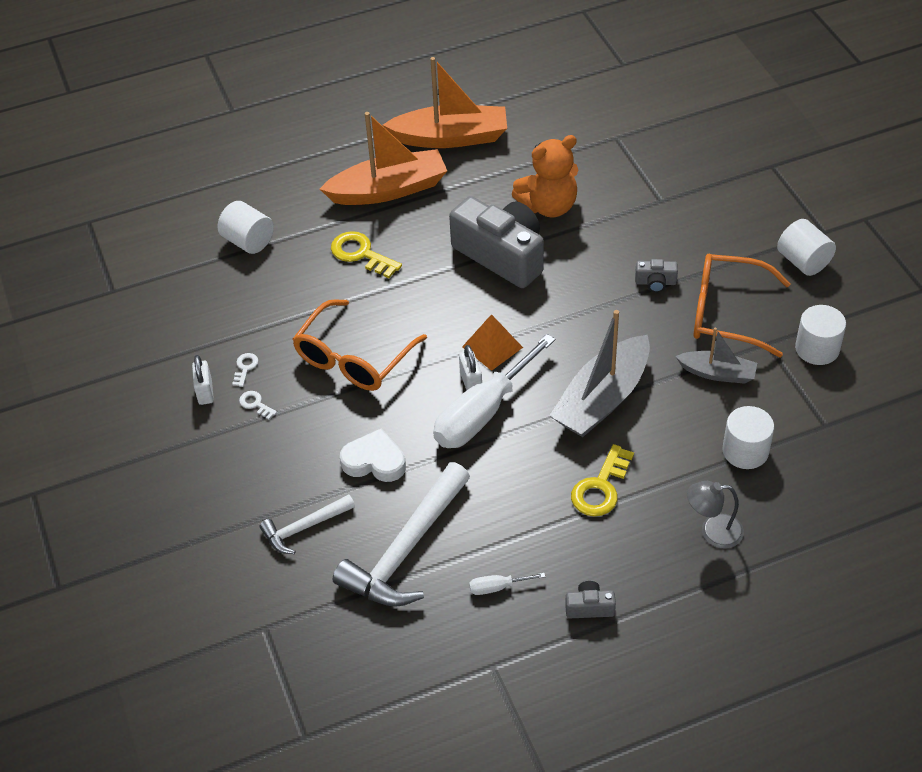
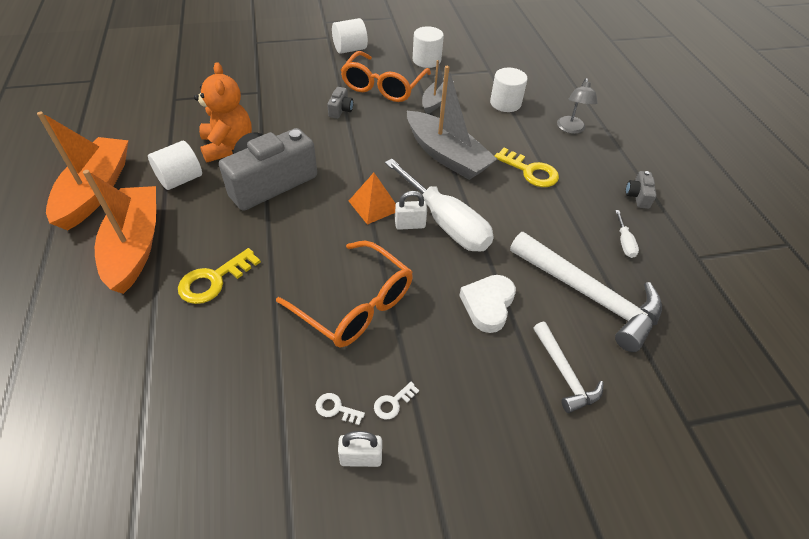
camera: 85 degrees left, 0 degrees up
(248, 241) = (132, 385): white cylinder -> white cylinder (180, 179)

